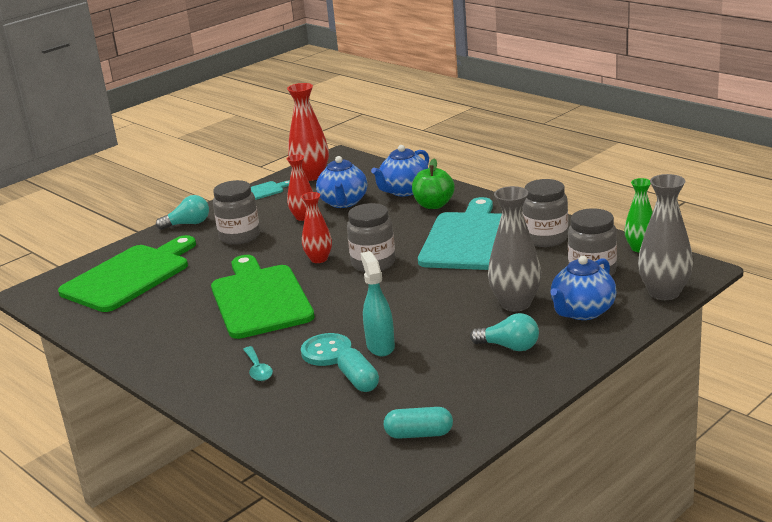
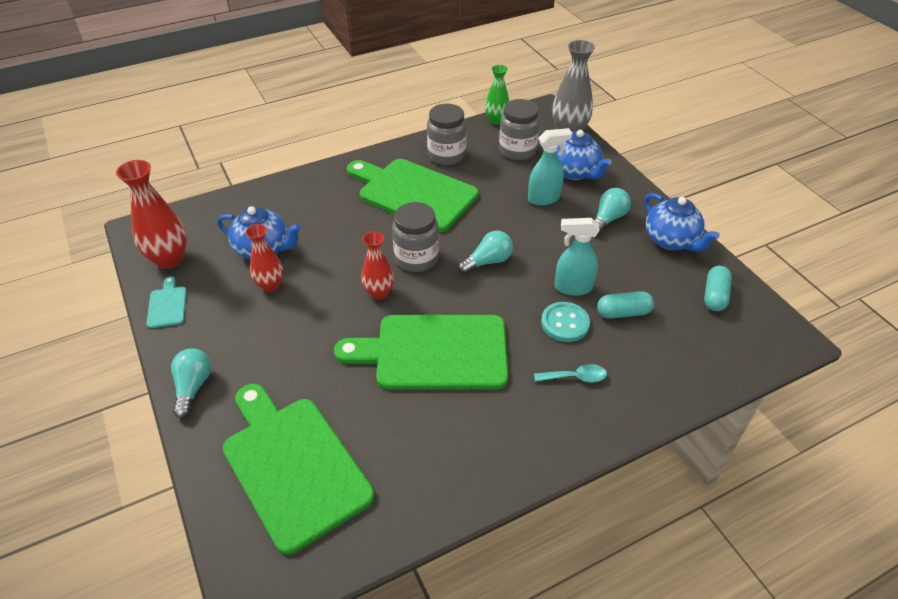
camera: 75 degrees left, 20 degrees up
(239, 236) = (272, 344): grey jar -> none
(391, 296) = (488, 261): none -> turquoise light bulb
(404, 191) = (278, 205): blue teapot -> blue teapot (671, 240)
(434, 205) = (328, 195): green apple -> none
(467, 239) = (413, 193): turquoise cutting board -> green cutting board
(515, 304) = (544, 199): grey vase -> turquoise spray bottle

